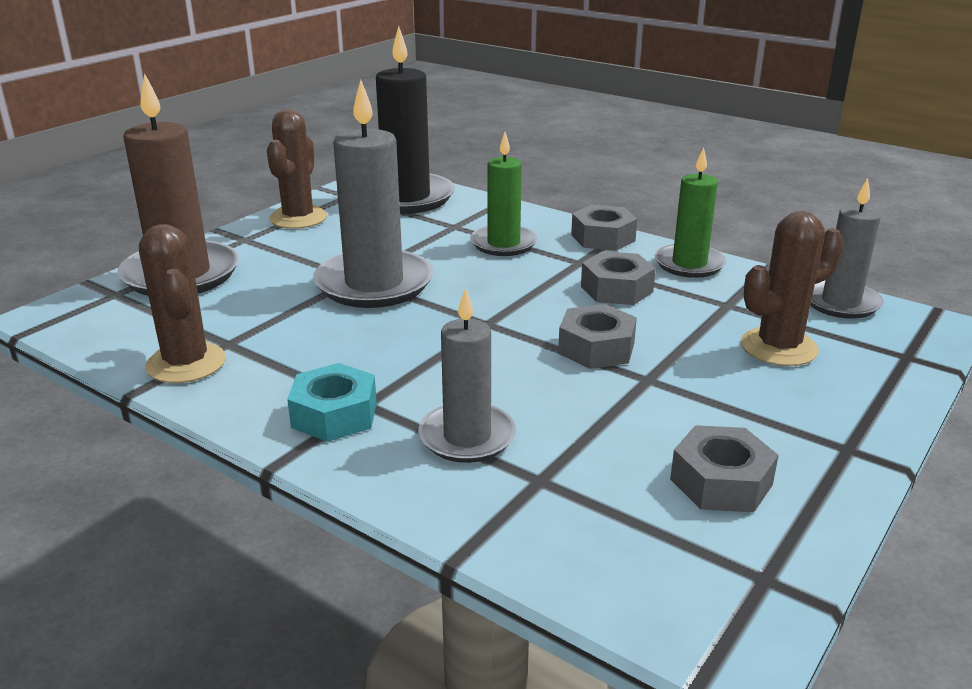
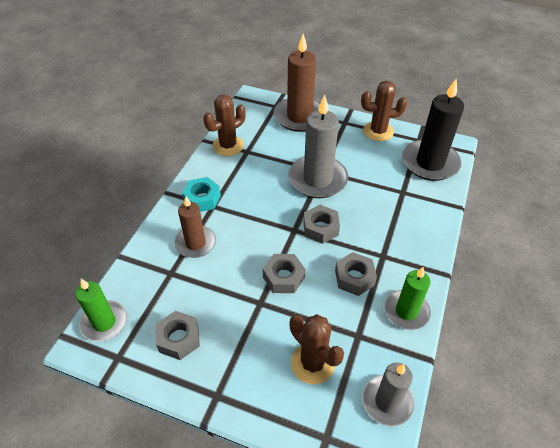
camera: 75 degrees right, 20 degrees up
(467, 437) = (195, 243): grey candle -> brown candle
(503, 244) = (389, 217): green candle -> green candle (104, 322)
(603, 238) = (423, 262): grey nut -> grey nut (320, 228)

